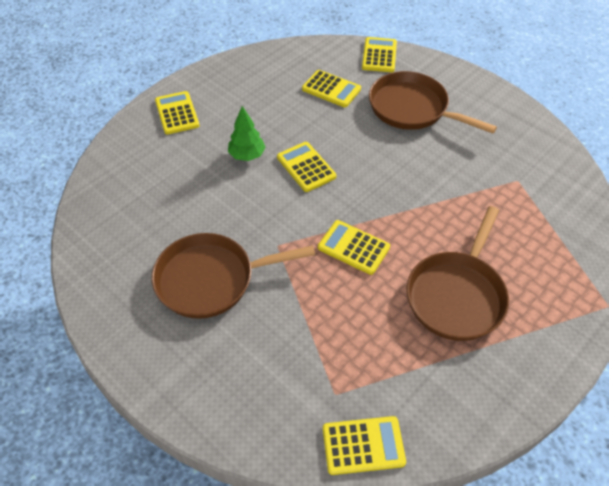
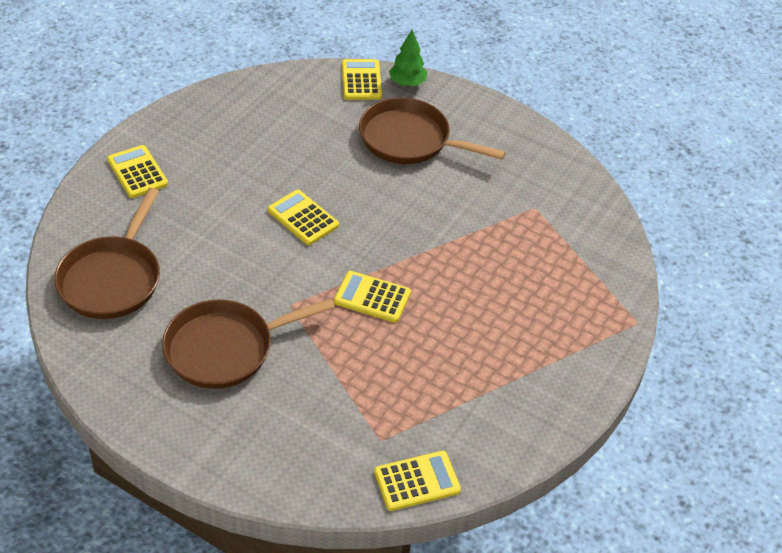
camera: 15 degrees left, 5 degrees down
(247, 155) = (233, 212): green tree -> green tree (407, 83)
(331, 89) = (313, 126): yellow calculator -> none
(457, 295) = (487, 331): brown pan -> brown pan (112, 279)

